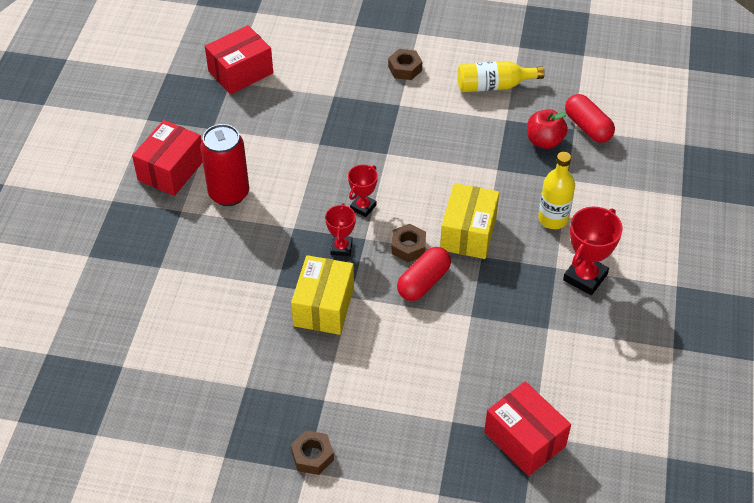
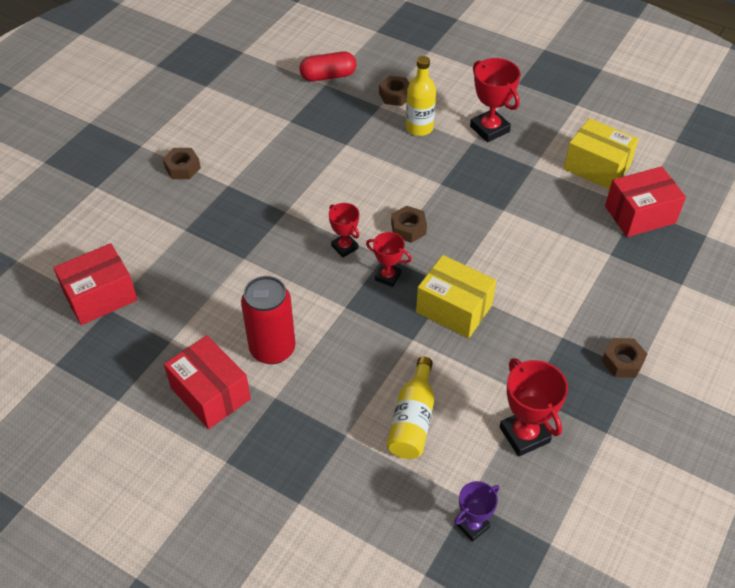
camera: 70 degrees left, 0 degrees up
(99, 375) = (472, 525): none -> purple trophy
(200, 392) = (524, 435): none -> red trophy
(240, 72) = (100, 296): red box -> red box turned 75 degrees clockwise
(423, 282) = (453, 230): red capsule -> none
(468, 233) = (410, 184): yellow box -> yellow box (597, 167)
(494, 86) = (244, 116): yellow bottle -> yellow bottle (412, 420)
(544, 141) = (329, 106): red apple -> none
(591, 186) = (395, 95): none -> brown nut

